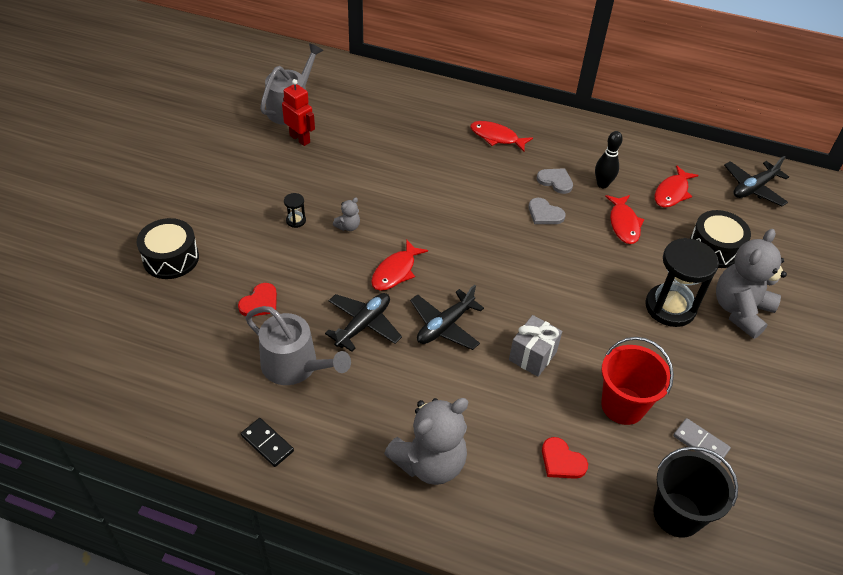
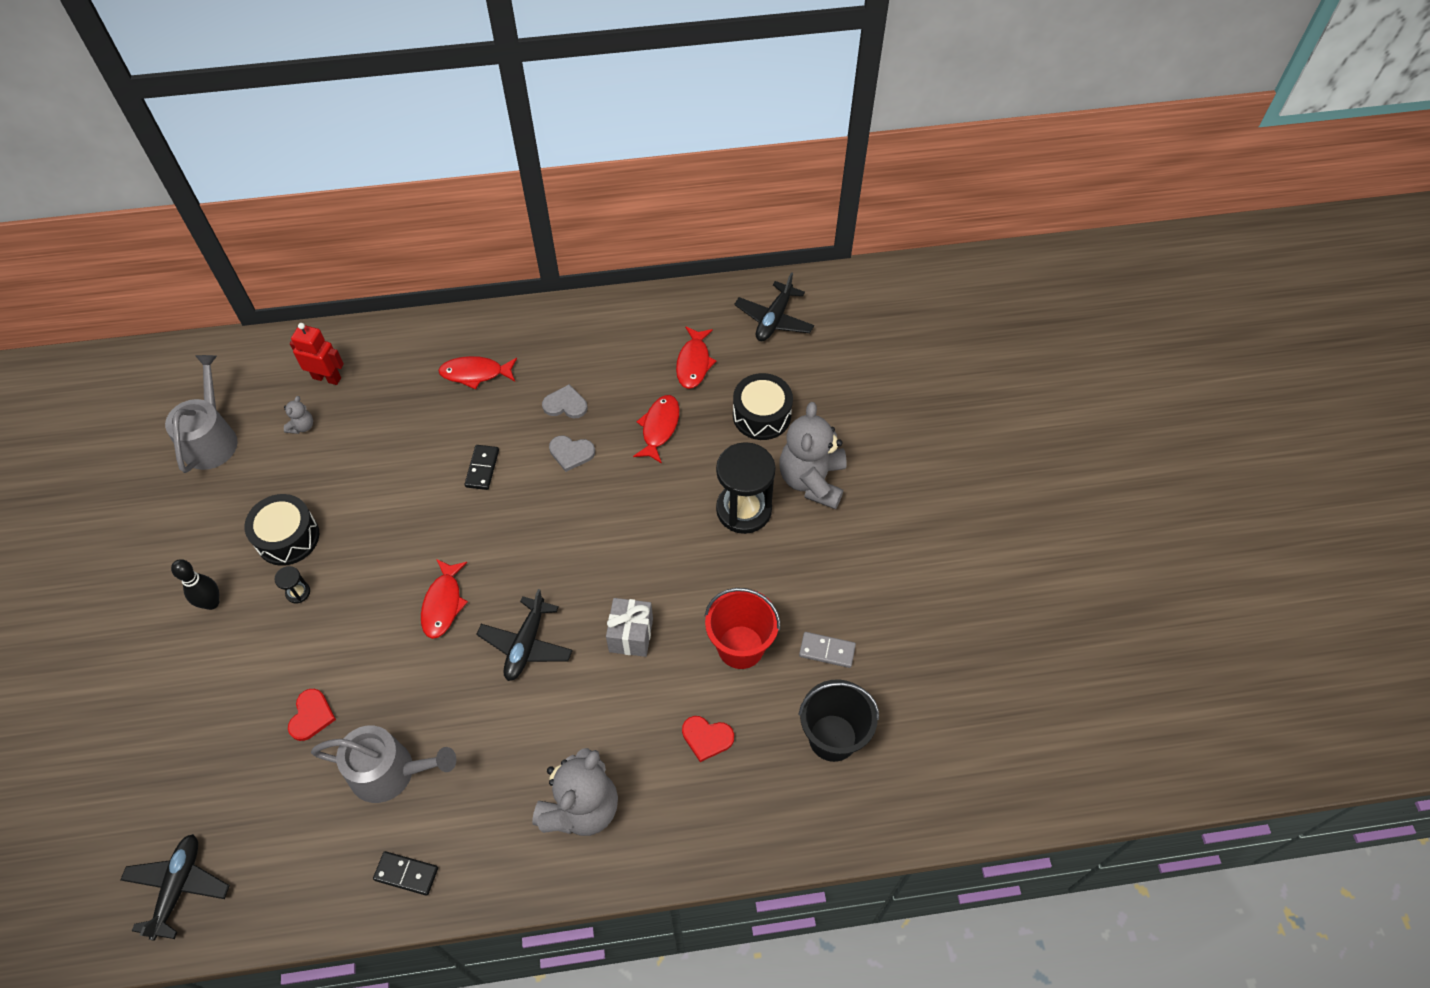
camera: 25 degrees left, 10 degrees up
(171, 258) = (176, 711): black drum -> black drum (287, 537)
(300, 139) = (245, 479): red robot -> red robot (327, 378)
(348, 226) = (362, 572): grey teddy bear -> grey teddy bear (302, 426)
(363, 325) = (439, 686): black plane -> black plane (178, 887)
(471, 197) = (482, 468): none -> black domino
(602, 184) = (617, 385): black bowling pin -> black bowling pin (211, 603)
(623, 224) = (659, 427): red fish -> red fish turned 135 degrees counterclockwise

